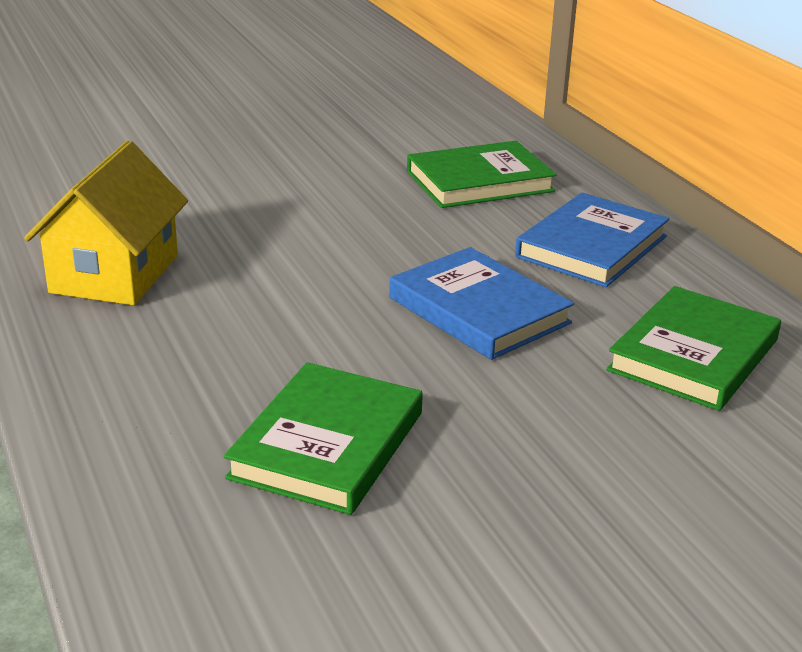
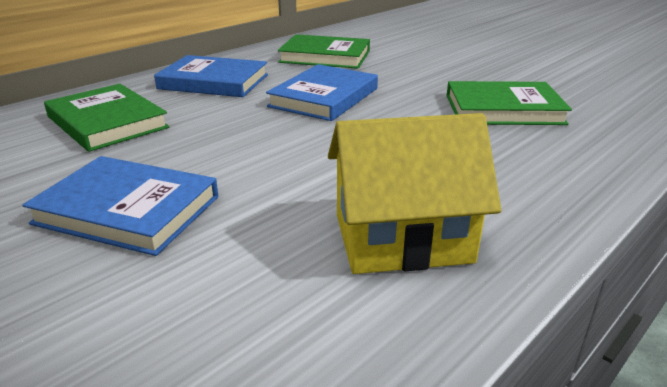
camera: 110 degrees left, 0 degrees up
(276, 182) = (128, 210): none -> blue book

